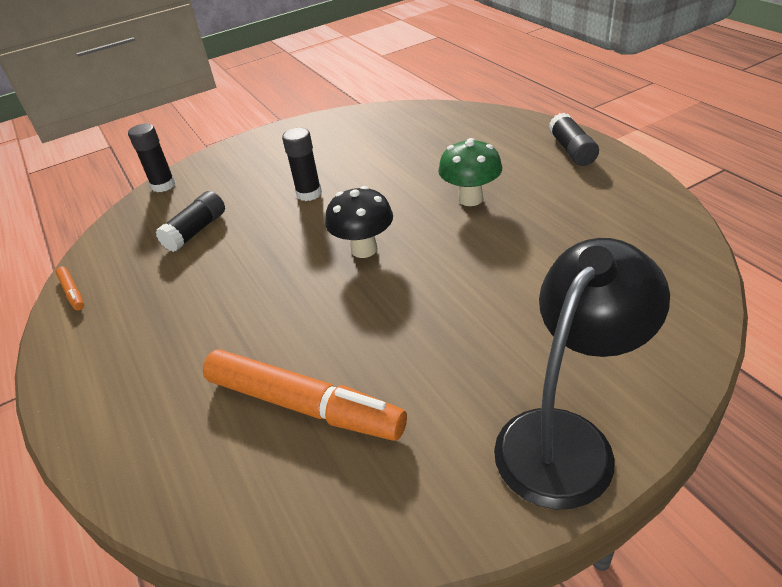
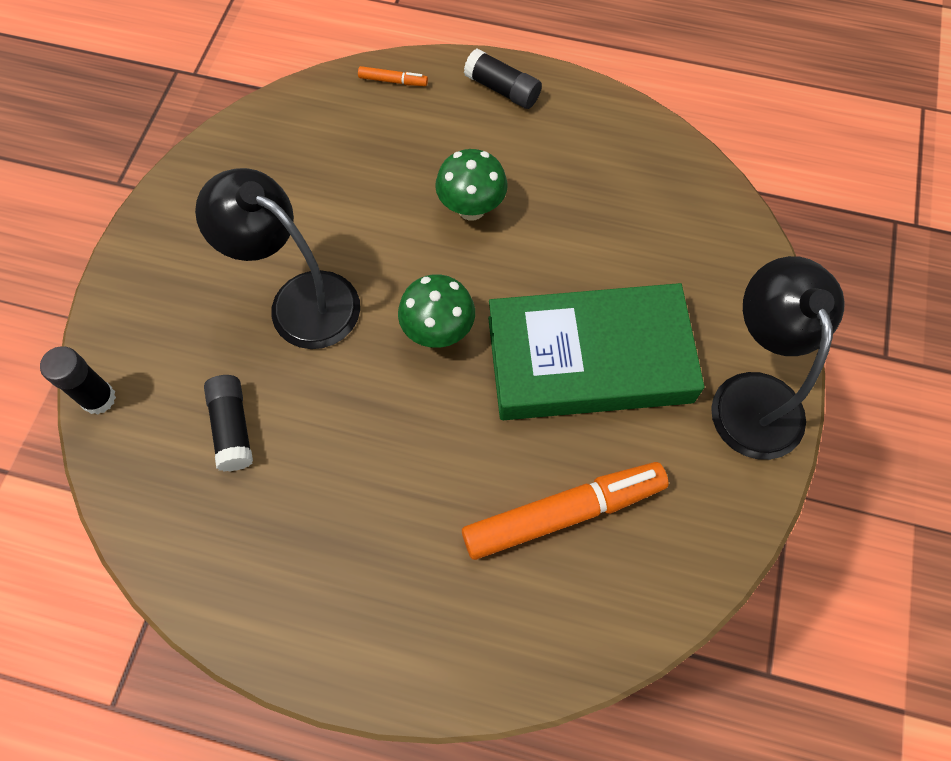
camera: 50 degrees left, 25 degrees up
(72, 292) = (195, 592): orange marker -> orange marker (393, 81)
(309, 194) = (300, 300): black glue stick -> black lamp
(364, 249) = (438, 332): black mushroom -> green mushroom
(448, 323) = (589, 359): none -> green book

